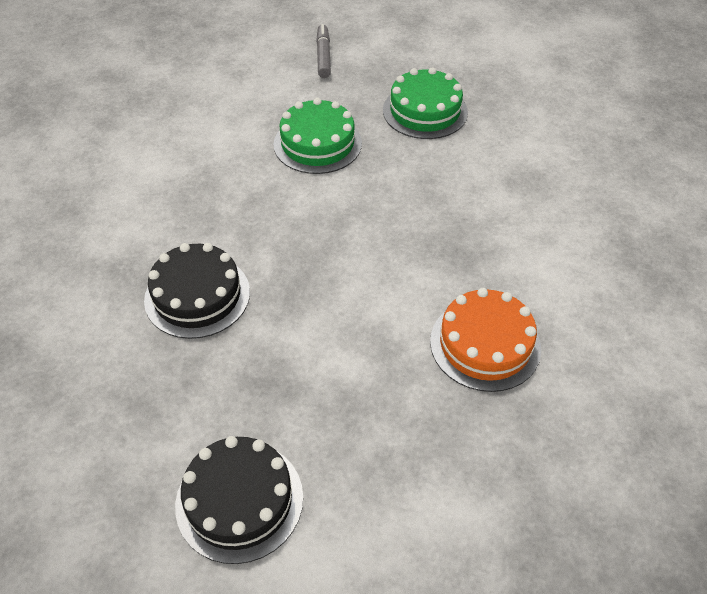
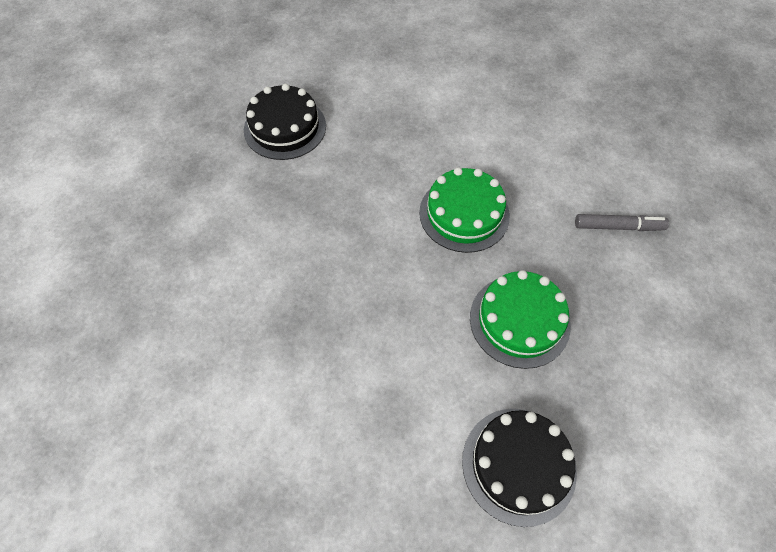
camera: 95 degrees right, 10 degrees up
(239, 500) = (104, 154): black cake -> black cake (518, 465)
(485, 344) = (182, 326): orange cake -> none

